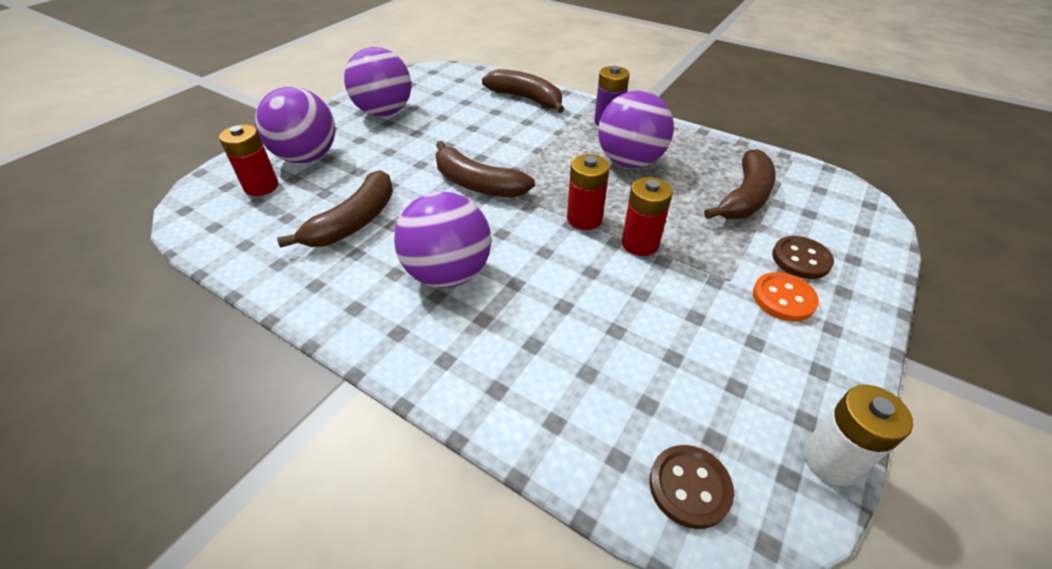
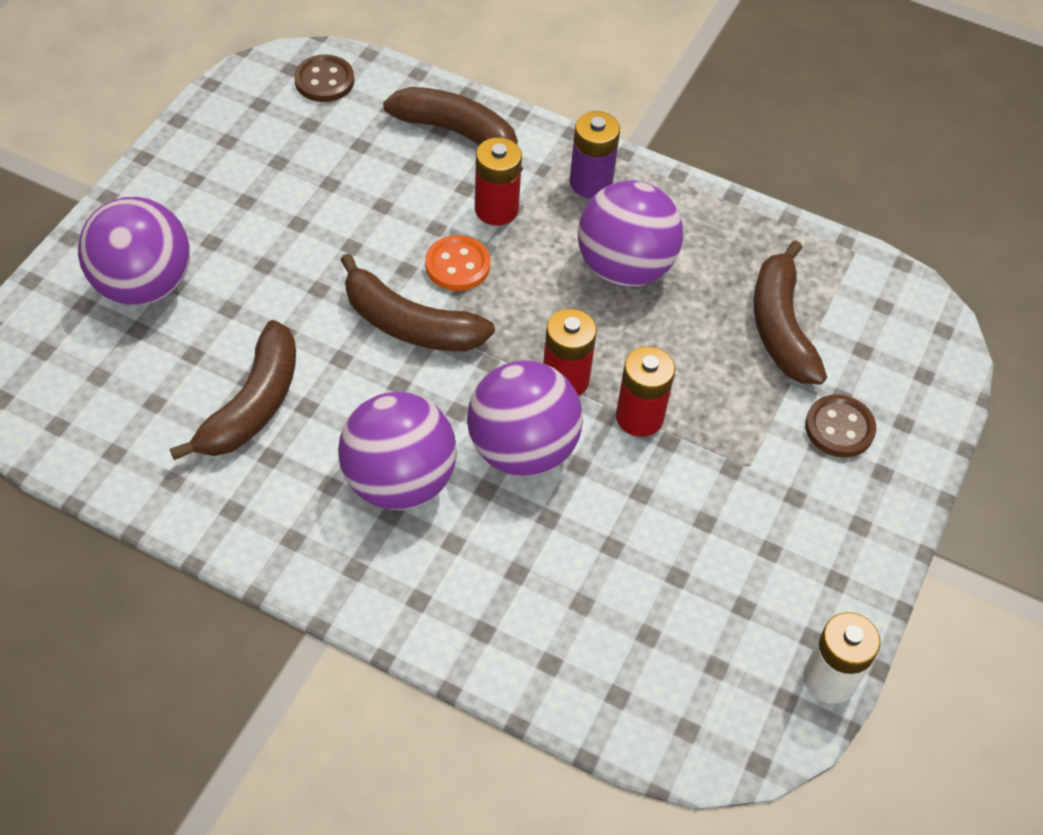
camera: 10 degrees left, 10 degrees up
(261, 187) = (96, 348): red battery -> red battery (496, 209)
(384, 112) = (235, 178): purple ball -> purple ball (522, 449)
(689, 487) = (688, 717): brown button -> brown button (324, 81)
(744, 197) = (781, 327): brown banana -> brown banana turned 150 degrees clockwise
(783, 298) = (809, 488): orange button -> orange button (457, 265)

